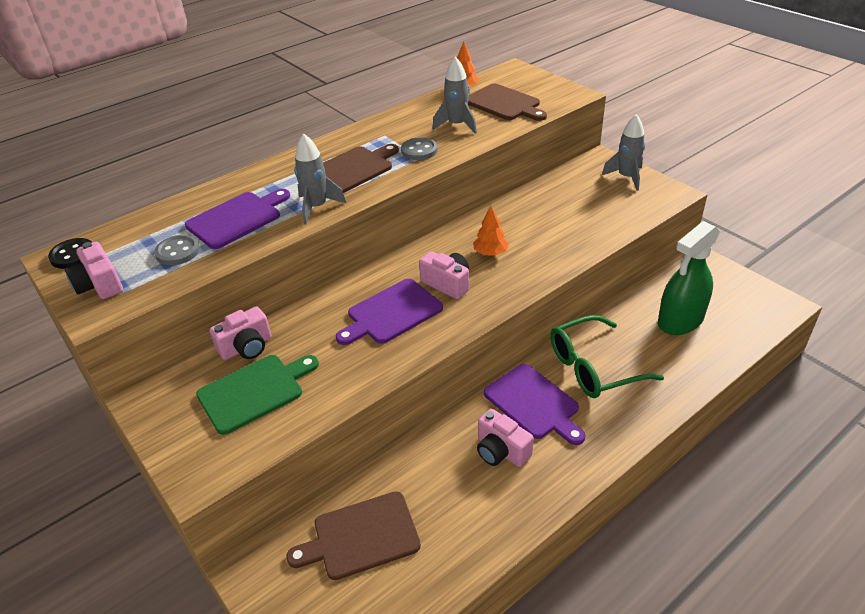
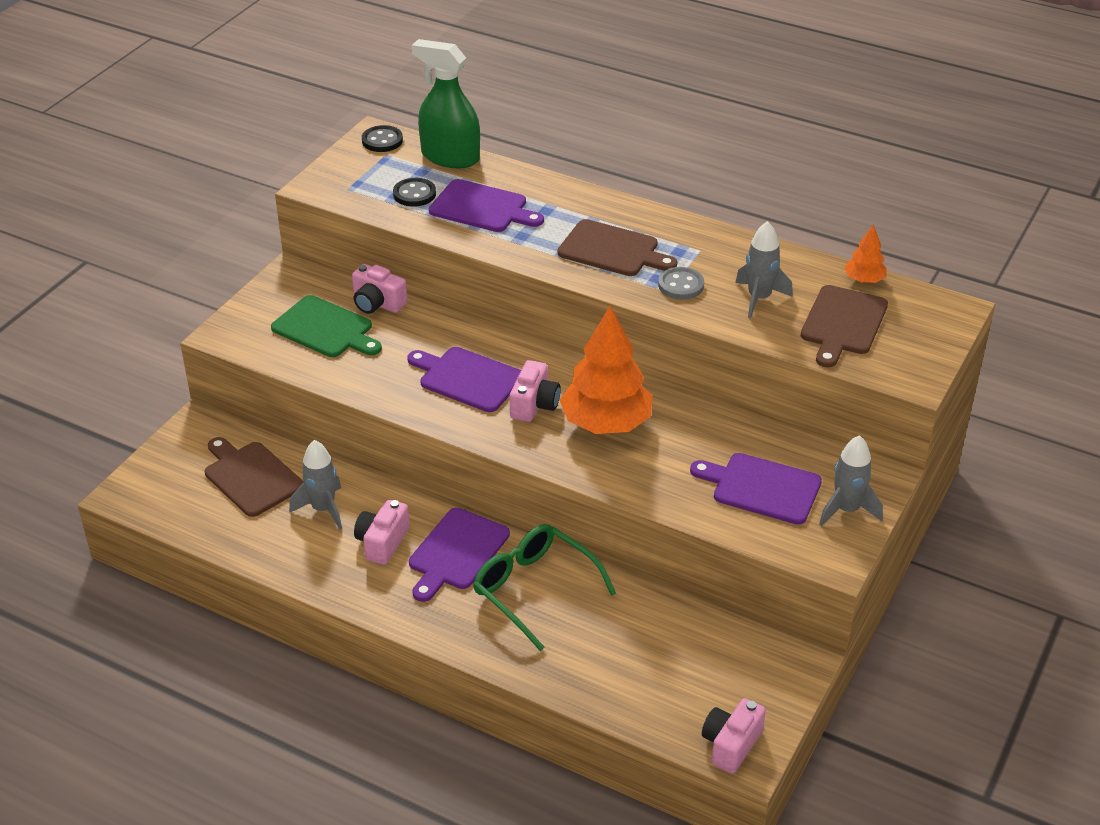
camera: 65 degrees right, 0 degrees up
(99, 285) = (350, 172): pink camera -> pink camera (731, 744)
(178, 252) = (414, 194): grey button -> black button
(317, 207) = (527, 249): grey rocket -> grey rocket (323, 509)
(490, 253) = (606, 423): orange tree -> orange tree, size x2.13
(592, 203) = (761, 487): none -> purple cutting board
(680, 320) = (658, 656): green spray bottle -> green spray bottle (450, 157)

